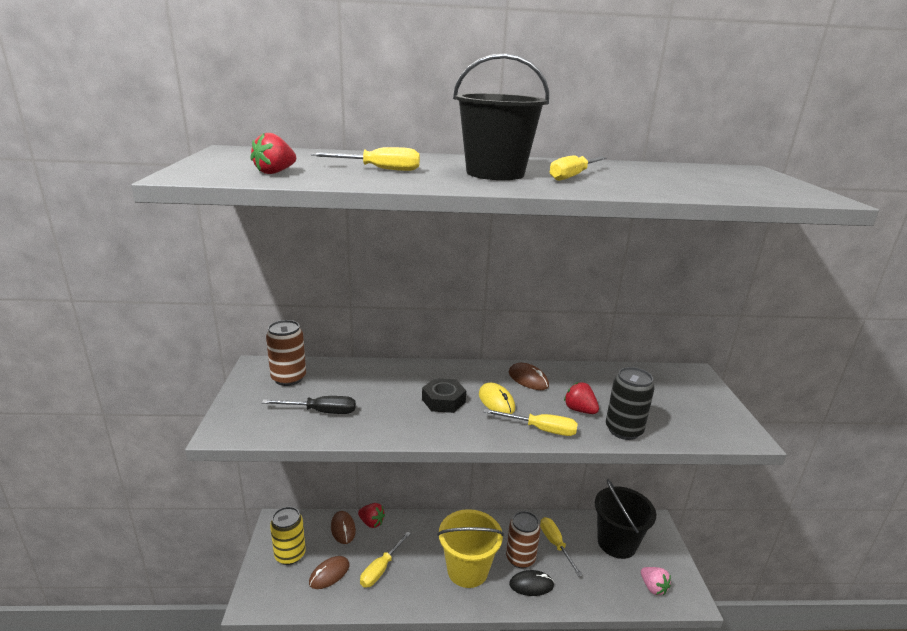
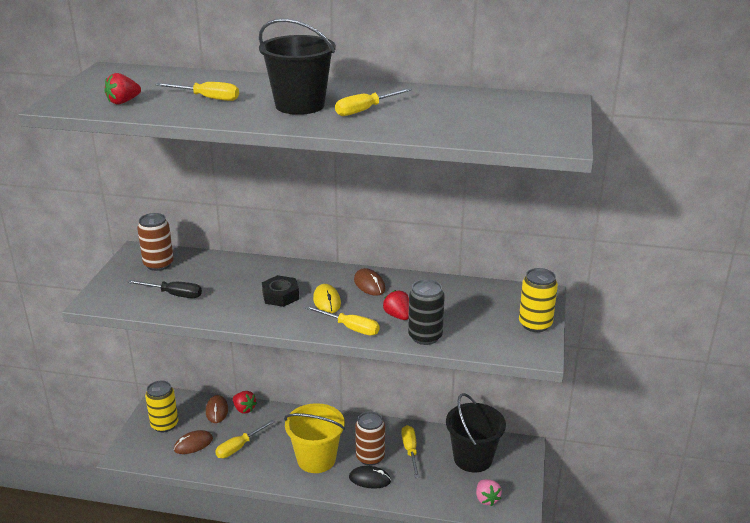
camera: 15 degrees right, 5 degrees up
(716, 404) = (535, 324): none -> yellow can

